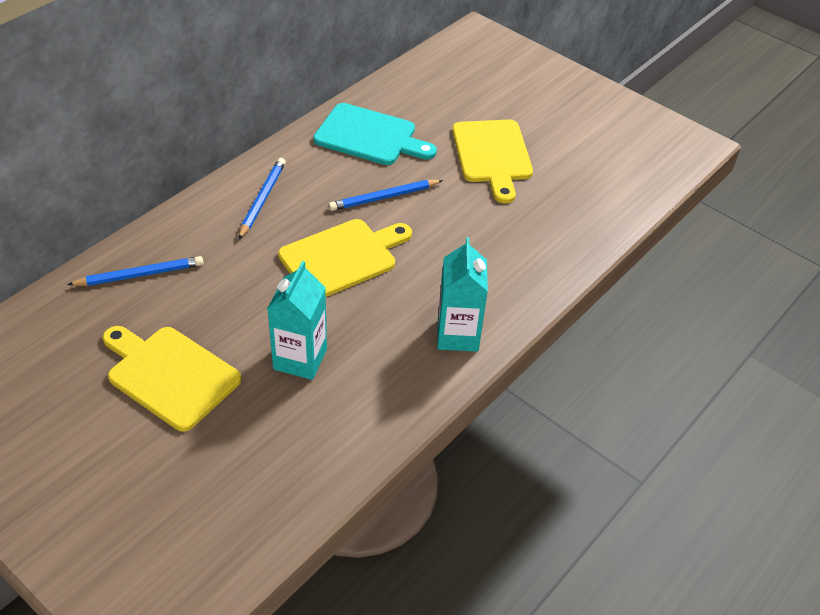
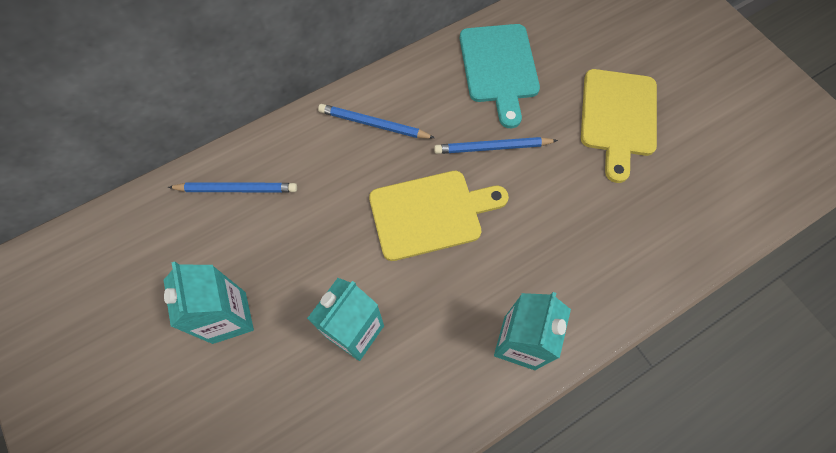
camera: 20 degrees right, 20 degrees up
(170, 375) = (229, 317): yellow cutting board -> turquoise carton
(262, 199) = (374, 124): blue pencil -> blue pencil turned 105 degrees counterclockwise
(369, 136) = (499, 68): turquoise cutting board -> turquoise cutting board turned 45 degrees clockwise

